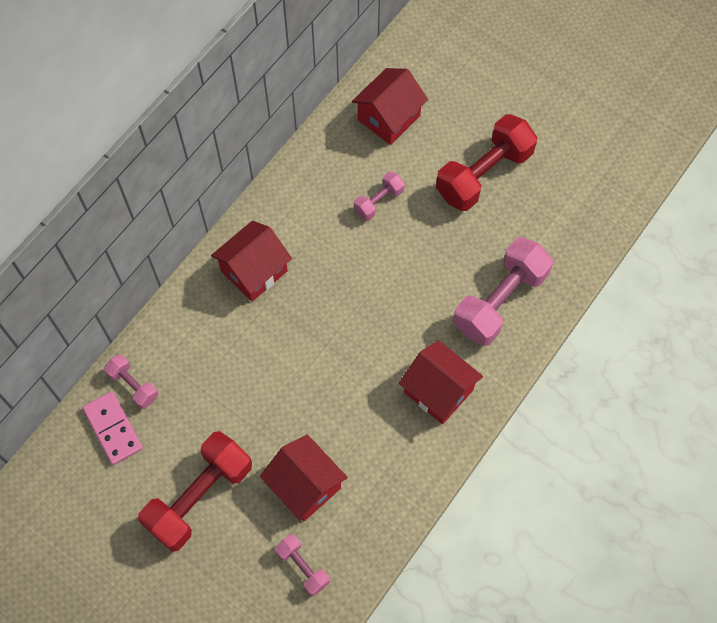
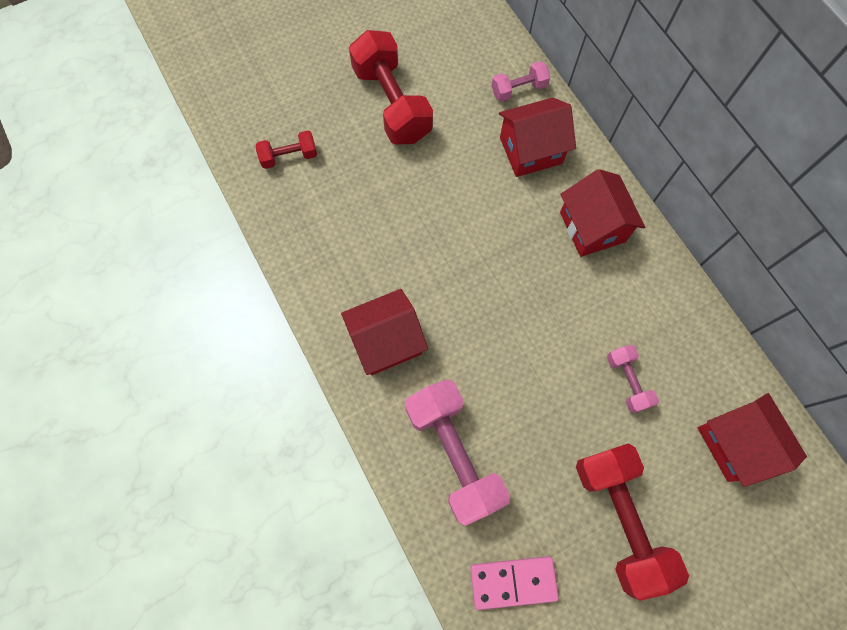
camera: 115 degrees right, 5 degrees up
(113, 429) = (485, 62): pink domino -> pink domino (513, 582)
(303, 567) = (289, 156): pink dumbbell -> red dumbbell
(305, 485) = (357, 186): red house -> red house (531, 150)

